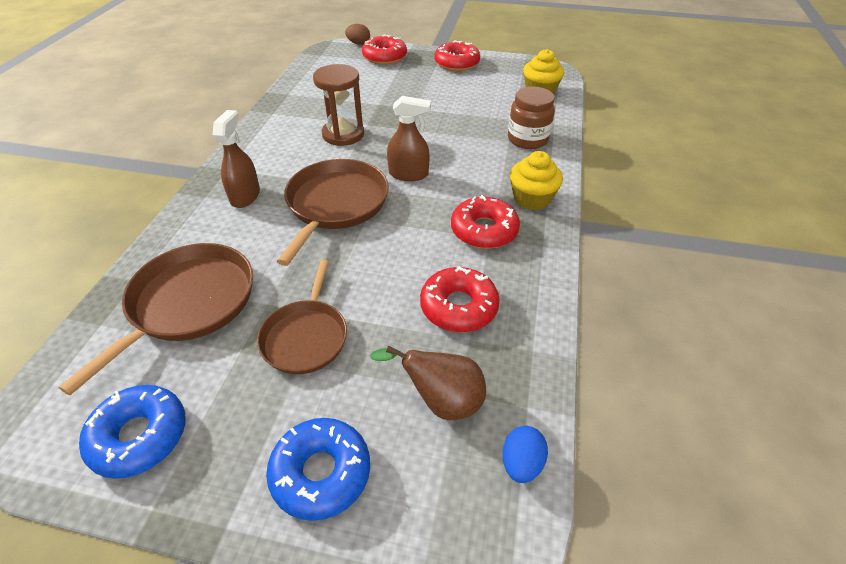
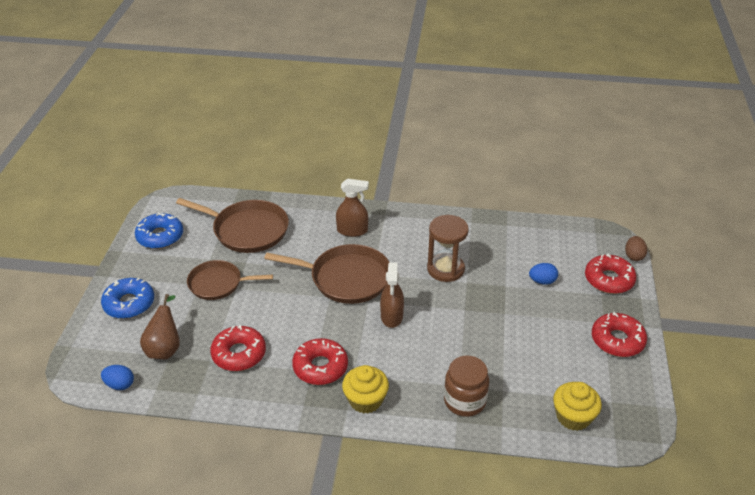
camera: 85 degrees right, 5 degrees down
(378, 85) = (542, 281): none -> blue egg

